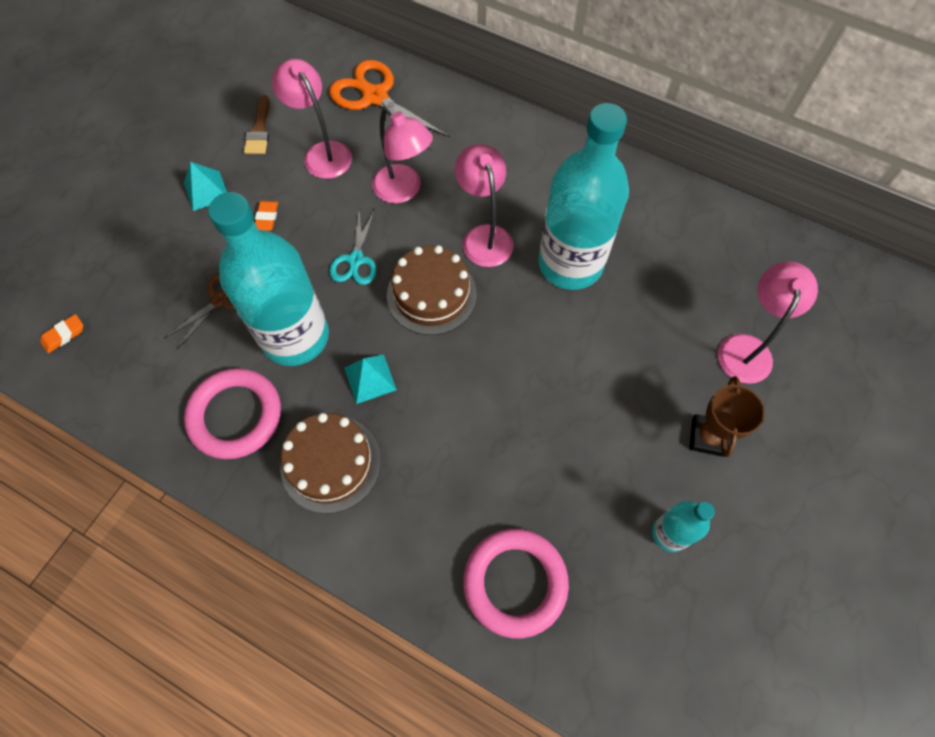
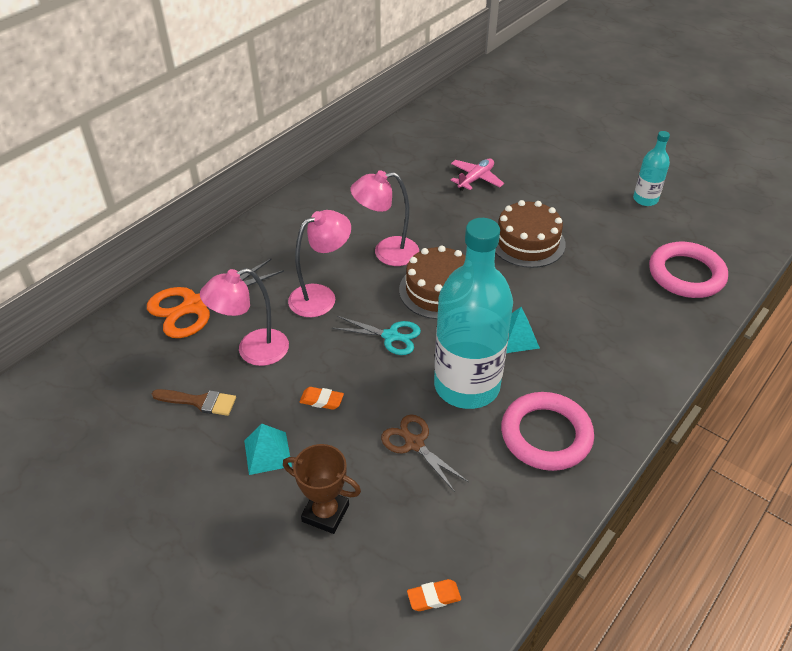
camera: 80 degrees left, 20 degrees down
(64, 335) = (433, 597): orange eraser -> orange eraser turned 75 degrees counterclockwise
(330, 463) = (594, 369): brown cake -> brown cake (527, 242)
(570, 264) = (425, 210): turquoise bottle -> none
(649, 311) = (476, 179): none -> pink plane
(708, 437) = (576, 171): brown trophy -> brown trophy (325, 513)
(747, 348) = (511, 143): pink lamp -> none

